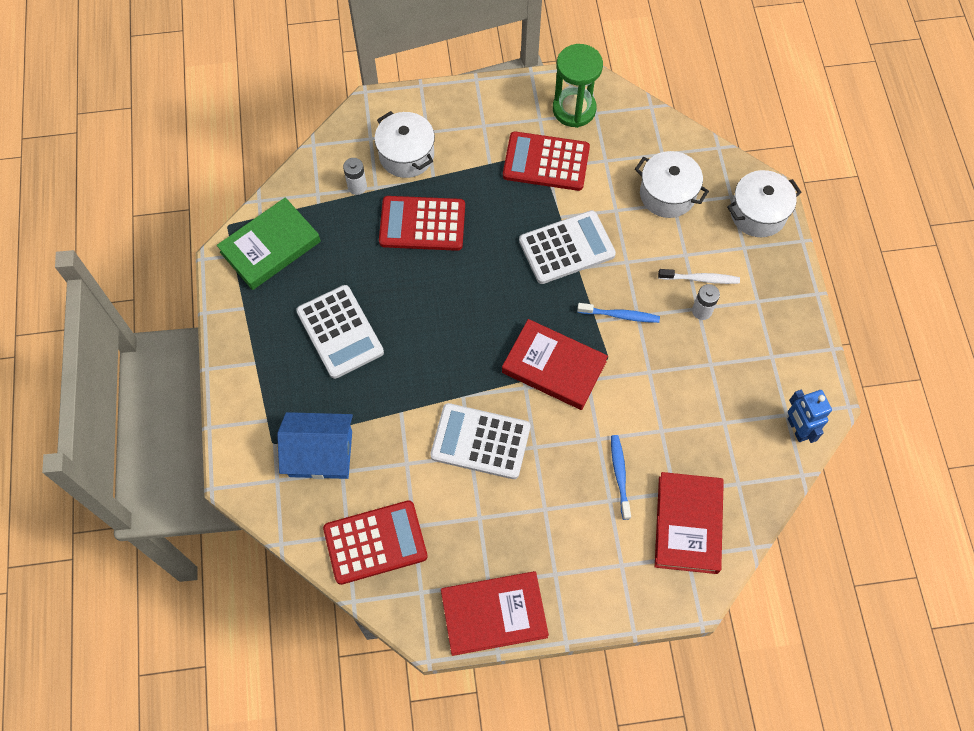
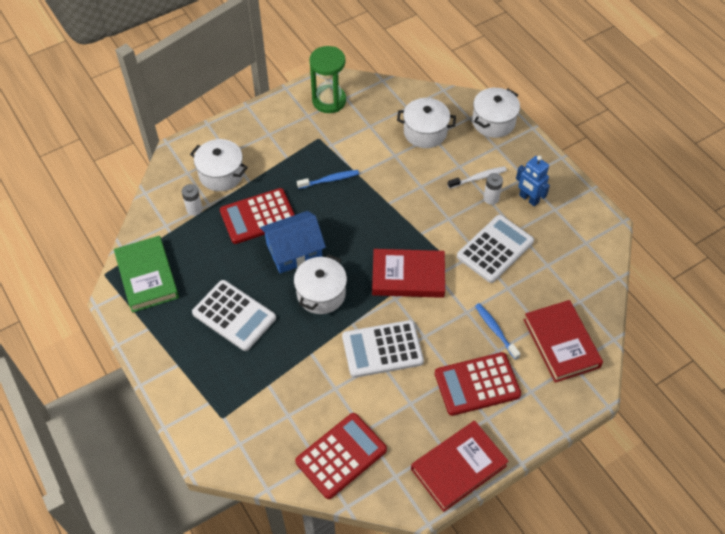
camera: 25 degrees left, 10 degrees down
(270, 247) = (147, 276): green book -> green book turned 45 degrees counterclockwise
(320, 454) = (264, 409): blue house -> blue house (294, 251)
(446, 346) = (321, 294): none -> white pot
(546, 162) = (327, 142): red calculator -> red calculator (477, 384)
(566, 248) = (373, 193): white calculator -> white calculator (495, 249)
(620, 315) = (436, 223): blue toothbrush -> blue toothbrush (329, 180)
(797, 429) = (598, 249): blue robot -> blue robot (528, 199)

